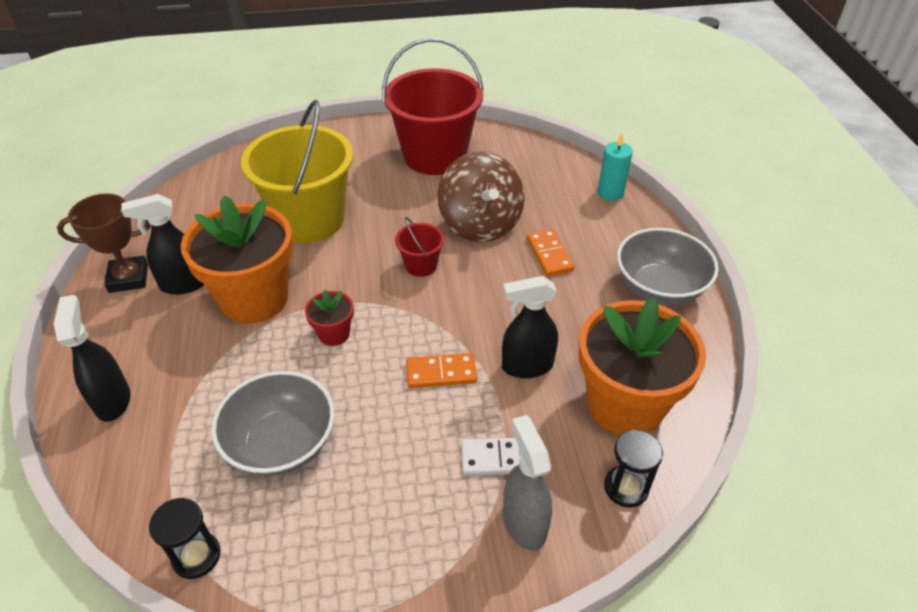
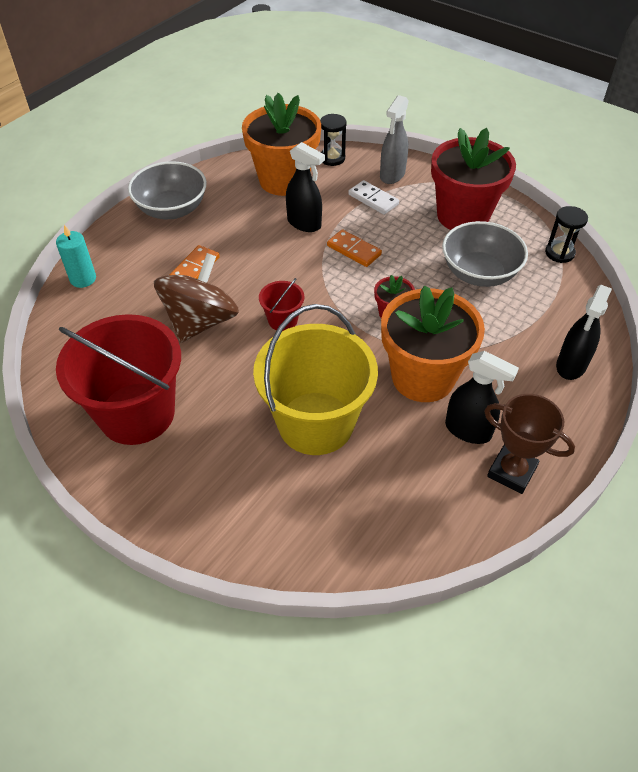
camera: 135 degrees left, 5 degrees up
(369, 522) = (463, 216): none -> red flower pot

